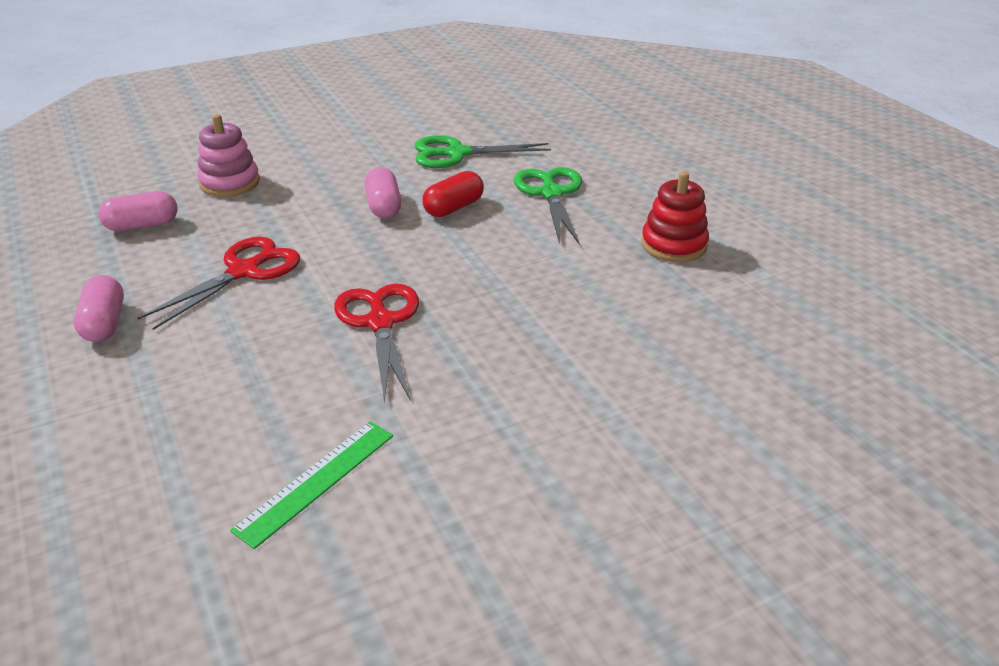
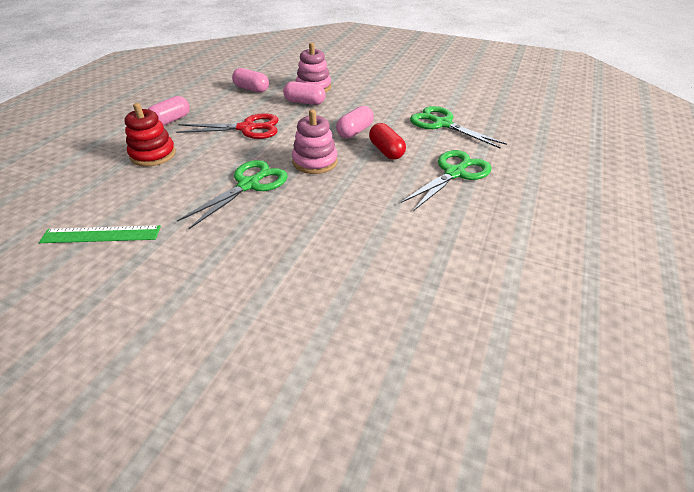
camera: 50 degrees right, 5 degrees up
(256, 205) = (305, 102): none -> pink capsule
(380, 323) = (249, 185): red scissors -> green scissors
(403, 258) = (315, 162): none -> pink stacking toy
(454, 208) = (386, 151): red capsule -> red capsule turned 60 degrees clockwise
(673, 245) = (475, 250): red stacking toy -> red stacking toy (153, 155)

